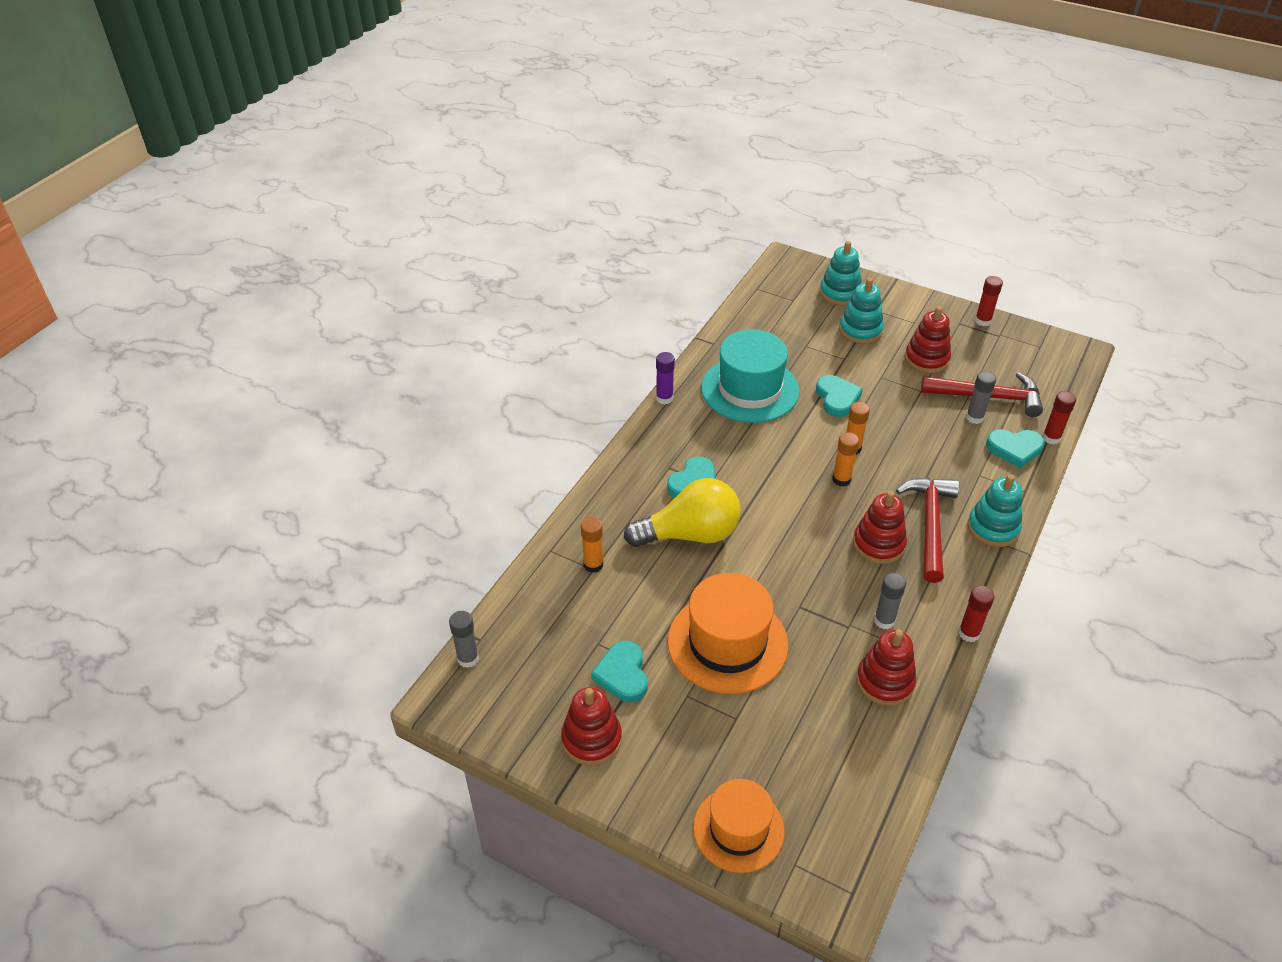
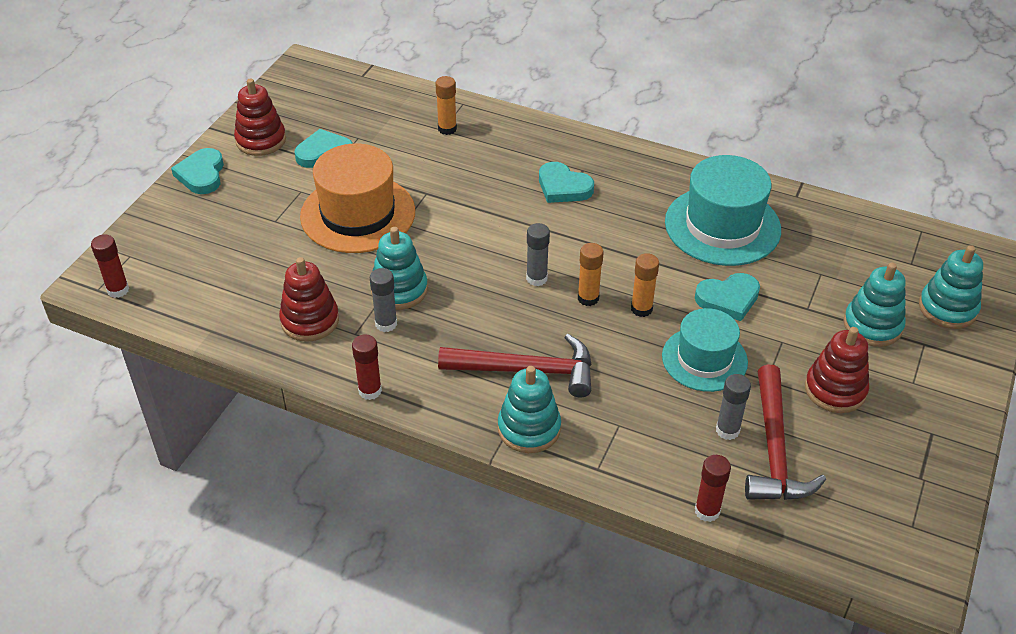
camera: 85 degrees right, 0 degrees up
(468, 658) = (343, 71): grey glue stick -> grey glue stick (536, 278)
(664, 398) = (688, 162): purple glue stick -> none
(690, 534) = (491, 186): yellow light bulb -> none
(738, 829) = (166, 223): orange hat -> none
(838, 610) = (399, 290): none -> turquoise stacking toy
(878, 544) = (492, 325): red stacking toy -> none
(904, 420) = (704, 359): none -> turquoise hat
(982, 321) = (948, 461): red glue stick -> red glue stick (118, 290)
(1014, 449) = (675, 467): turquoise heart -> turquoise heart (201, 174)

